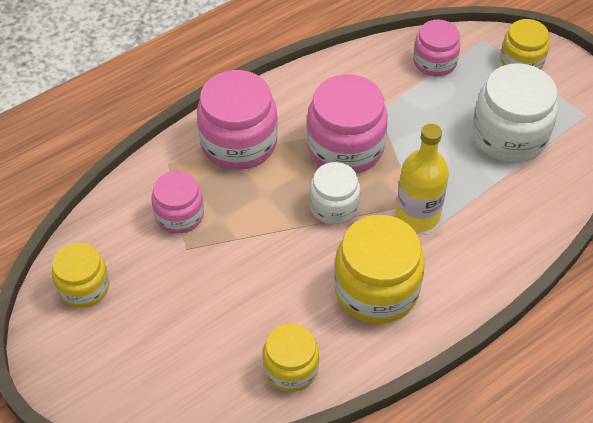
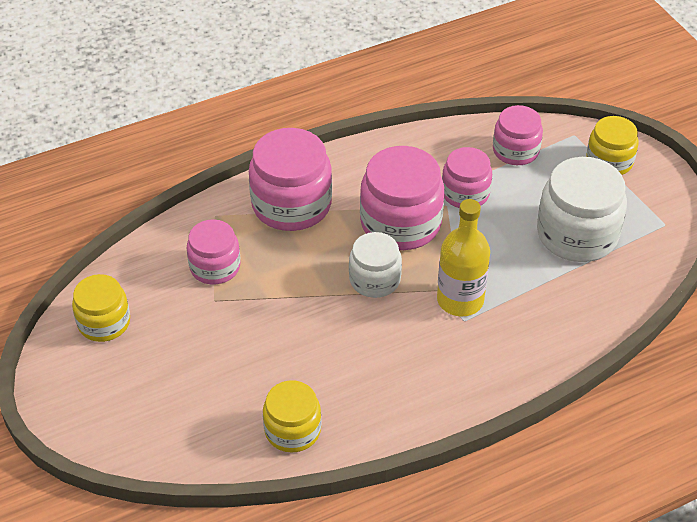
camera: 10 degrees right, 5 degrees down
(376, 289) = (399, 367): yellow jar -> none
(398, 109) = (465, 193): none -> pink jar

